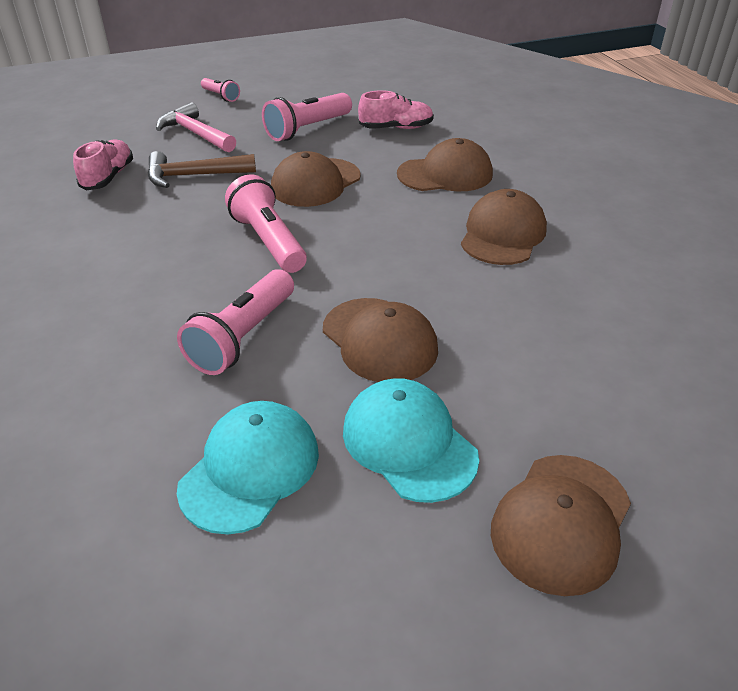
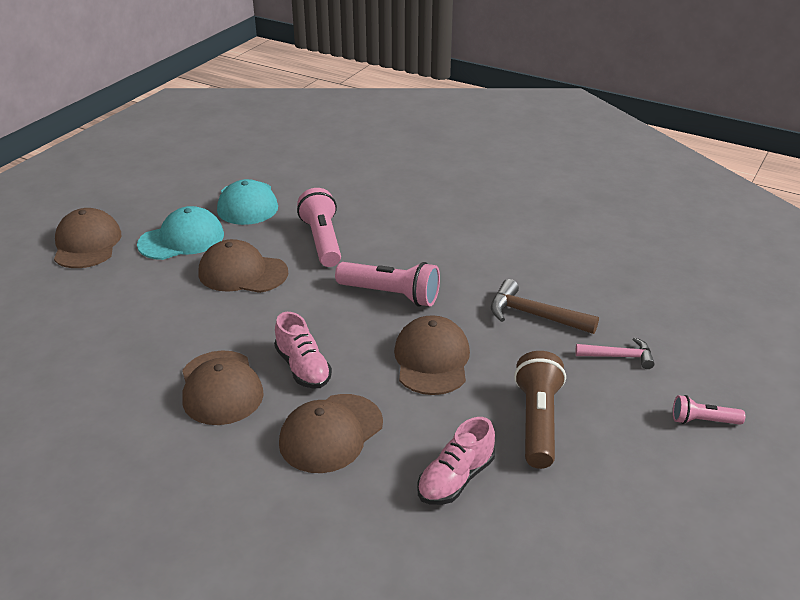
camera: 140 degrees right, 5 degrees down
(108, 177) = (588, 282): pink shoe -> pink shoe (303, 368)
(193, 176) = (534, 315): brown hammer -> brown hammer turned 105 degrees counterclockwise
(195, 133) = (619, 356): pink hammer -> pink hammer, size x0.66
(307, 129) = (537, 421): pink flashlight -> brown flashlight
(409, 443) = (181, 239): turquoise cap -> turquoise cap turned 45 degrees counterclockwise

